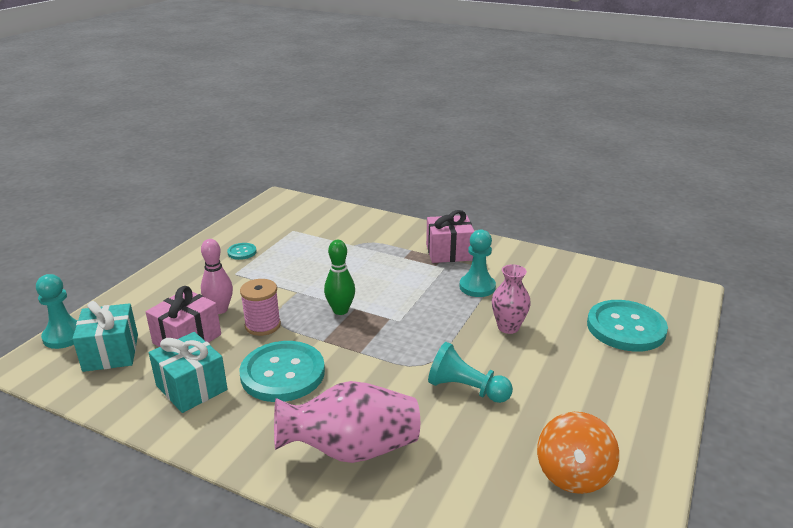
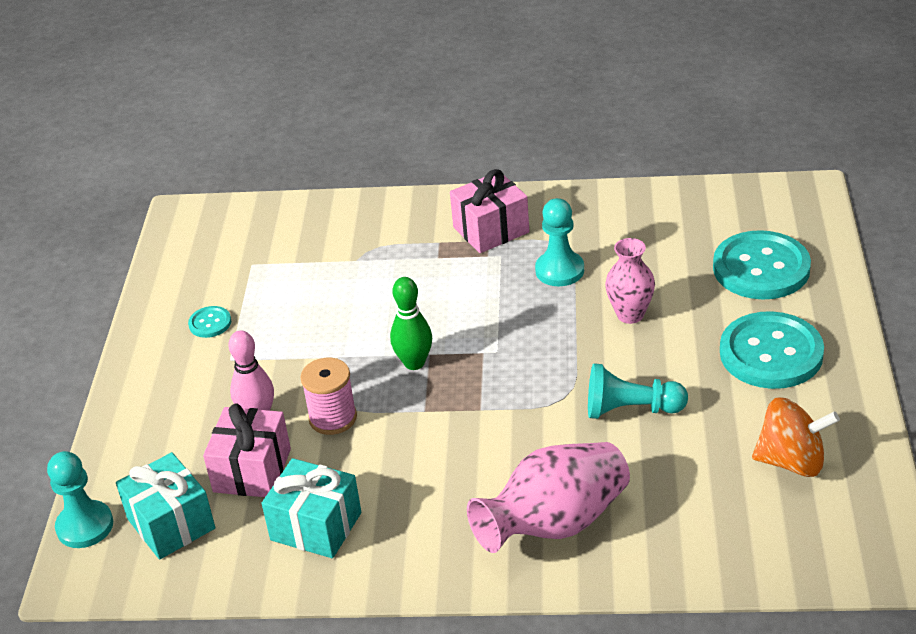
camera: 20 degrees left, 10 degrees up
(283, 373) = (410, 469): turquoise button -> turquoise button (771, 353)
(573, 474) = (792, 461): orange spinning top -> orange spinning top turned 75 degrees counterclockwise

